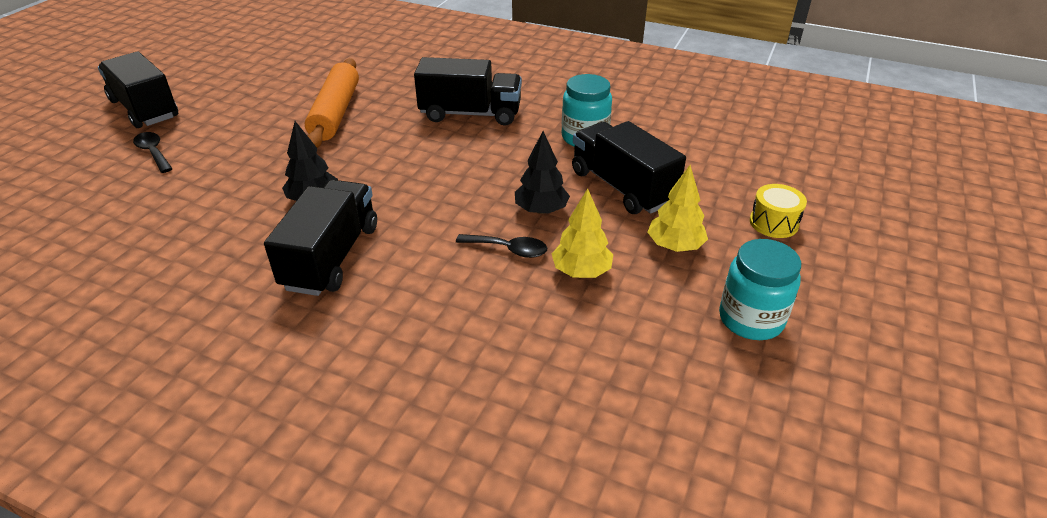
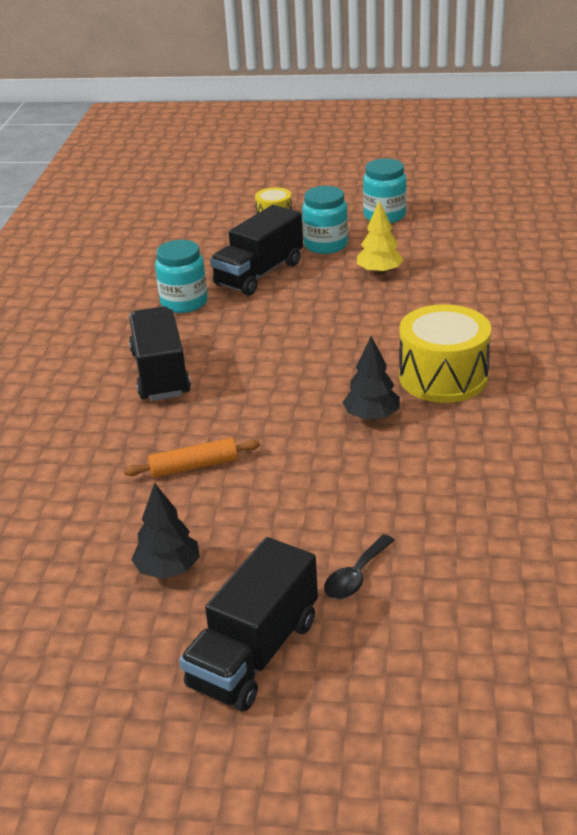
camera: 105 degrees left, 5 degrees down
(331, 257) = (443, 377): black truck -> yellow drum
(335, 113) = (194, 466): orange rolling pin -> orange rolling pin, size x0.60
(508, 249) = (375, 303): black spoon -> none
(541, 210) = (314, 301): black tree -> black tree (168, 569)
(675, 246) = (325, 245): yellow tree -> turquoise jar

